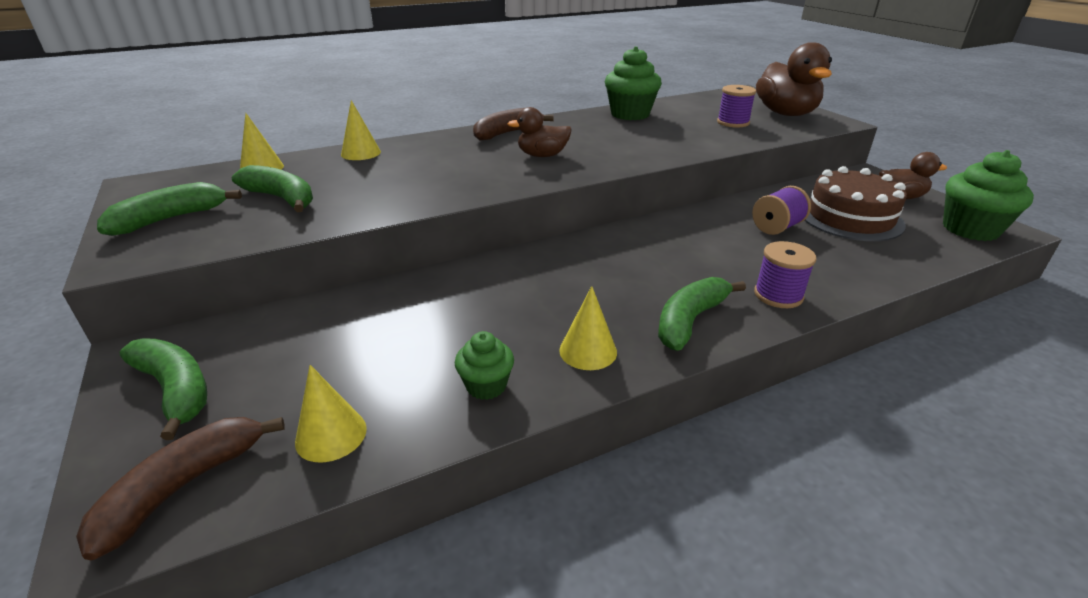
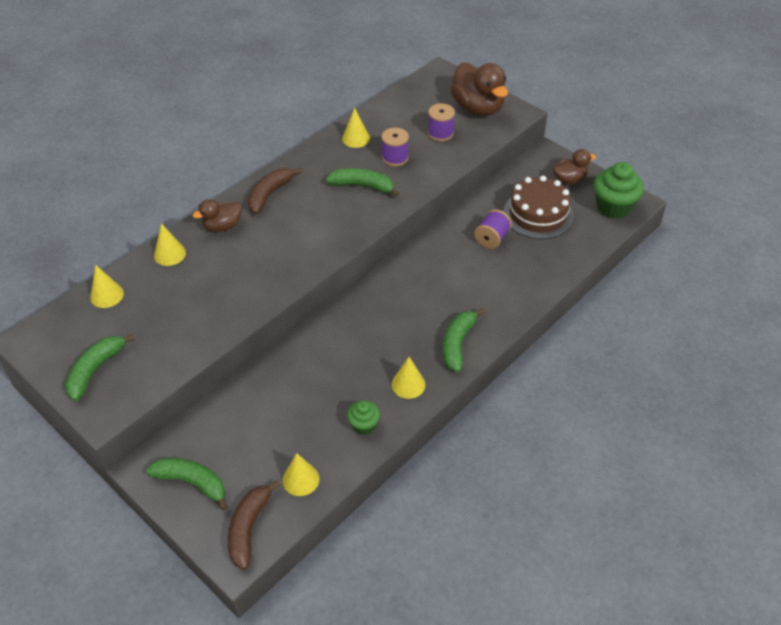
camera: 20 degrees left, 15 degrees up
(281, 198) = (155, 326): green banana -> green banana (362, 186)
(542, 155) = (313, 221): brown duck -> brown duck (222, 226)
(630, 114) = (356, 138): green cupcake -> yellow cone
(778, 295) = (503, 307): purple spool -> purple spool (395, 158)

